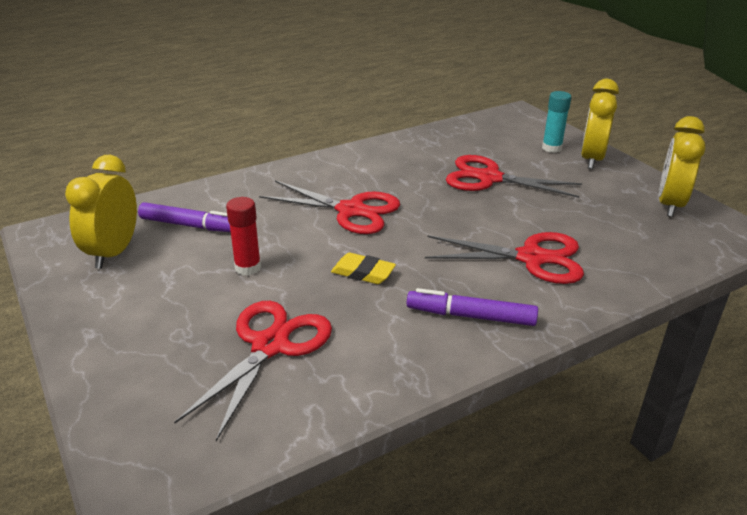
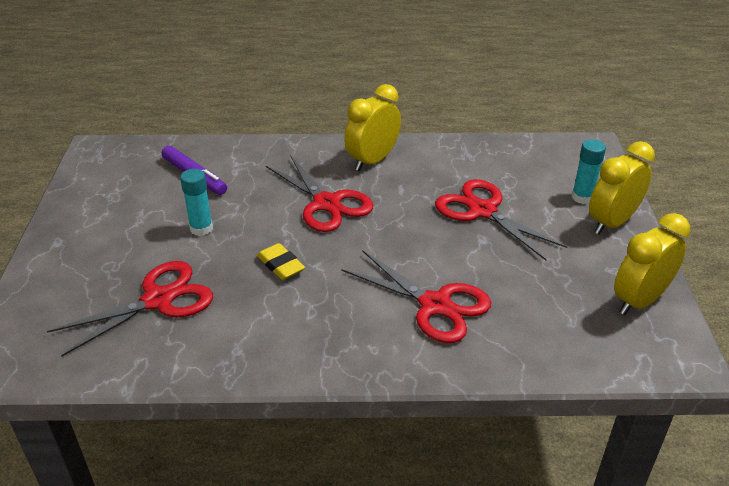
camera: 30 degrees right, 5 degrees up
(113, 252) = (124, 182): yellow clock -> yellow clock (372, 161)
(248, 268) = (201, 228): red glue stick -> turquoise glue stick
(470, 316) = (326, 337): purple marker -> none

